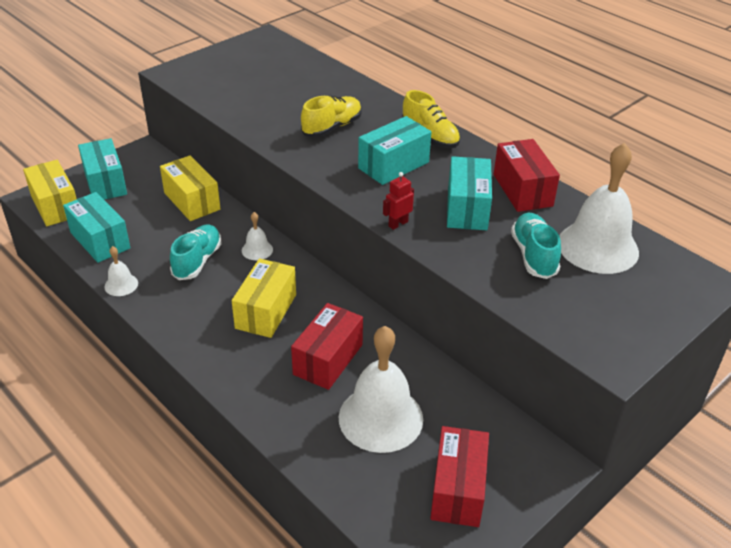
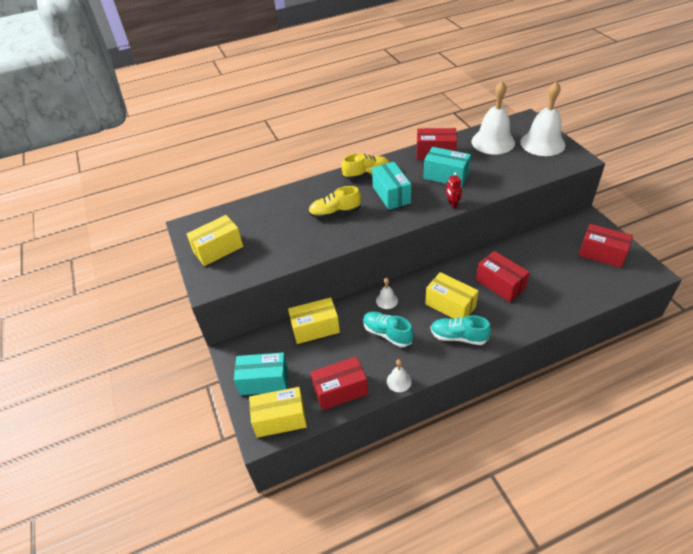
camera: 65 degrees left, 5 degrees up
(100, 240) = (340, 390): turquoise box -> red box
(232, 64) = (218, 249): none -> yellow box
(332, 127) = (335, 213): yellow shoe -> yellow shoe turned 75 degrees counterclockwise
(380, 418) = (550, 272): white bell -> white bell (542, 143)
(533, 255) = (494, 163): turquoise shoe -> turquoise shoe (458, 337)

